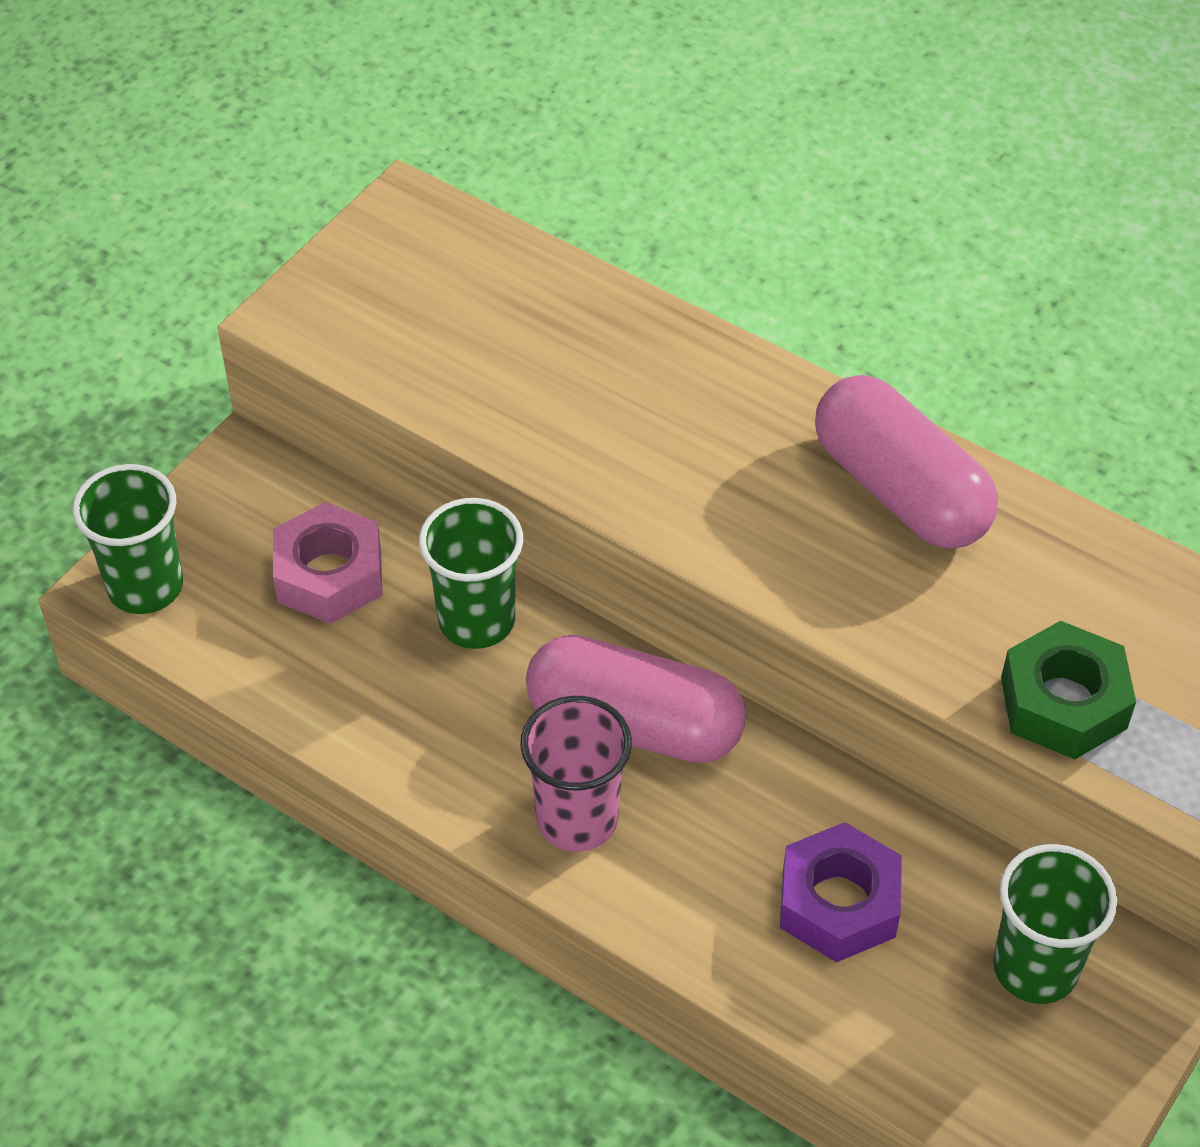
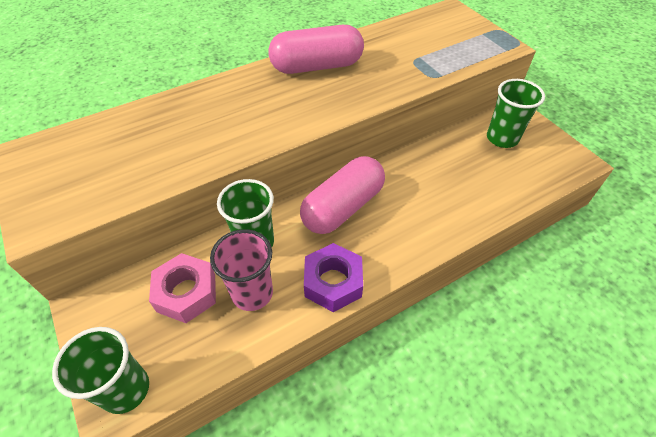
camera: 65 degrees left, 0 degrees up
(577, 819) = (381, 244): pink cup -> pink cup (252, 293)
(838, 903) = (456, 178): purple nut -> purple nut (333, 282)
(1063, 703) = (437, 63): green nut -> none

